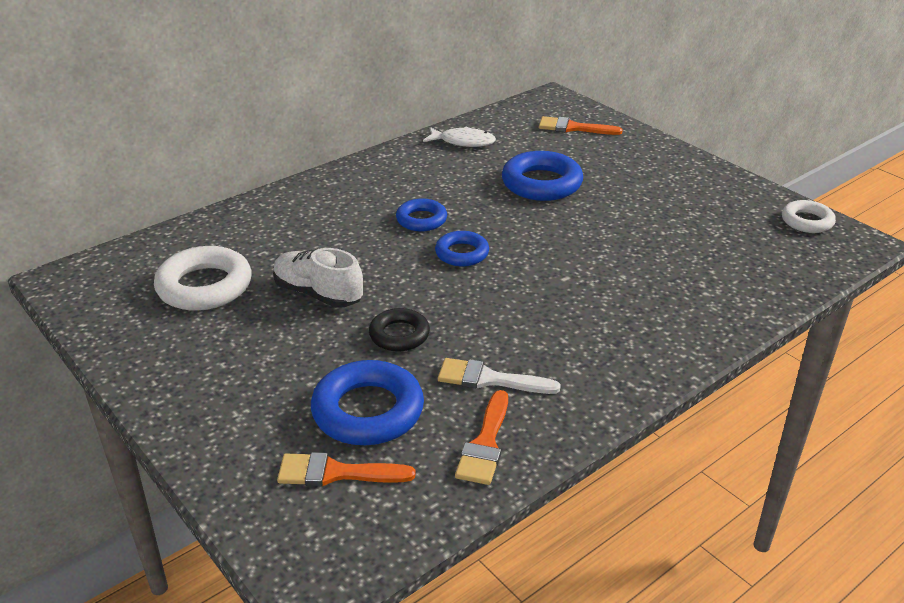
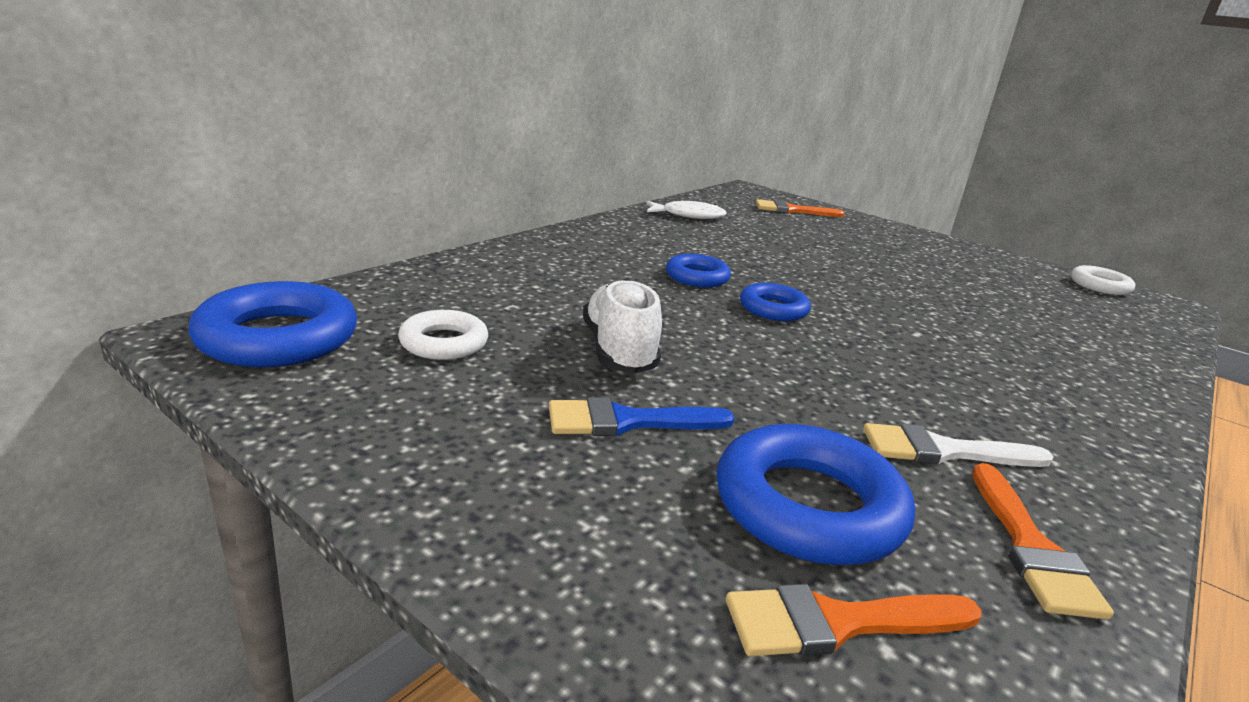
camera: 15 degrees left, 10 degrees down
(204, 286) = (444, 343): white ring -> white ring, size x0.60
(293, 350) = (628, 421): none -> blue brush
(318, 294) = (619, 351): white shoe -> white shoe turned 60 degrees clockwise
(399, 335) = (769, 398): black ring -> none
(541, 183) = (803, 250): blue ring -> blue ring (278, 338)

